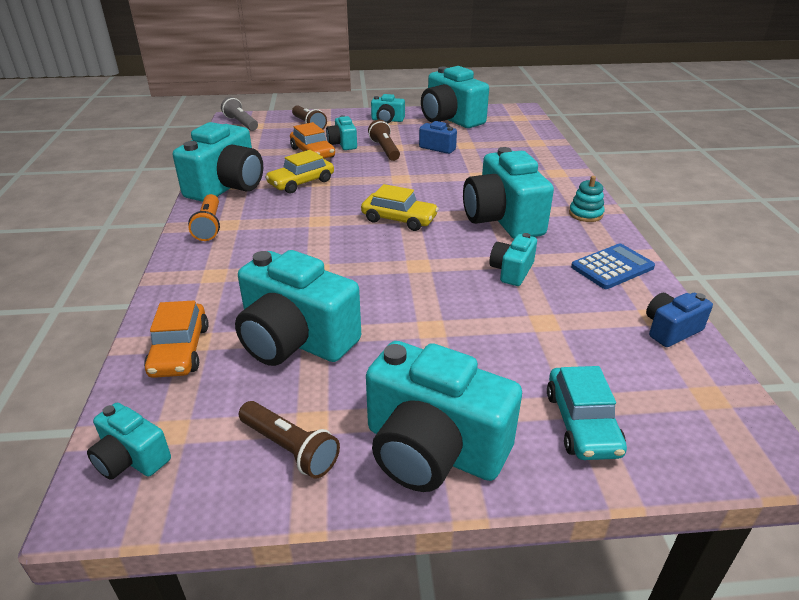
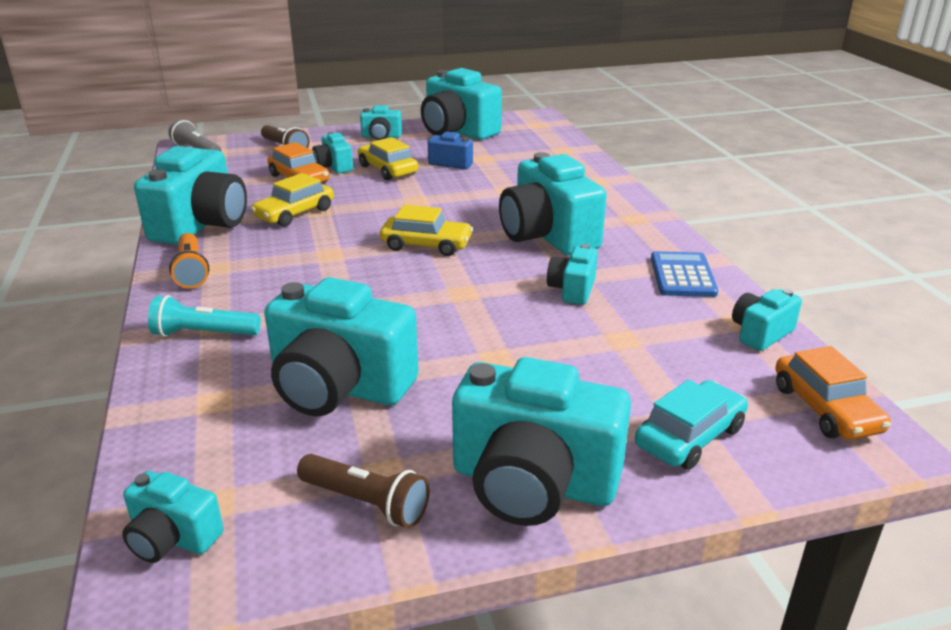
camera: 10 degrees left, 5 degrees down
(180, 350) = (197, 413): orange car -> orange car (825, 409)
(203, 281) = (204, 334): none -> turquoise flashlight
(385, 149) = (387, 170): brown flashlight -> yellow car
(582, 423) = (690, 436): turquoise car -> turquoise car turned 120 degrees counterclockwise
(585, 214) = (639, 223): turquoise stacking toy -> none
(612, 267) = (682, 276): blue calculator -> blue calculator turned 45 degrees counterclockwise
(670, 330) = (760, 333): blue camera -> turquoise camera

